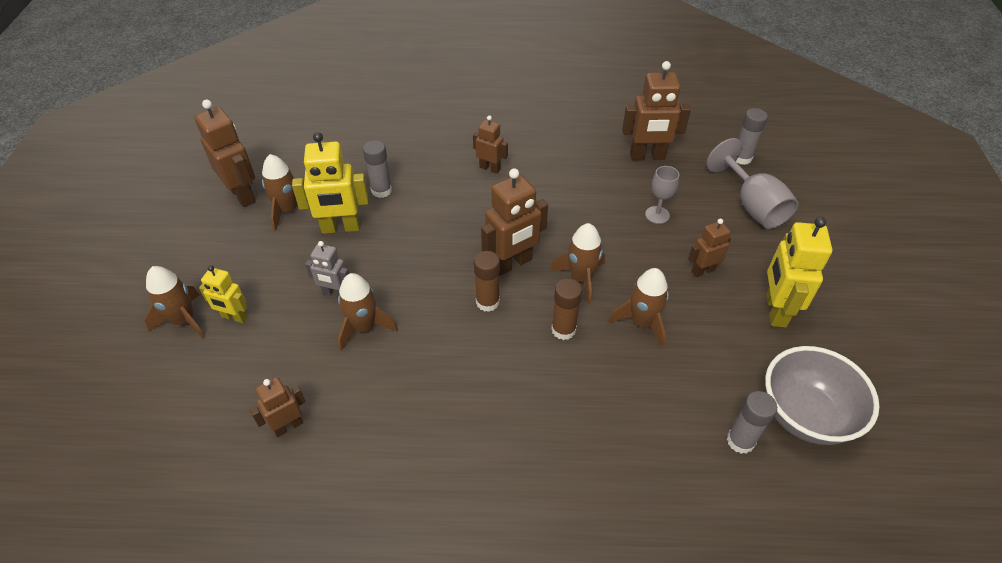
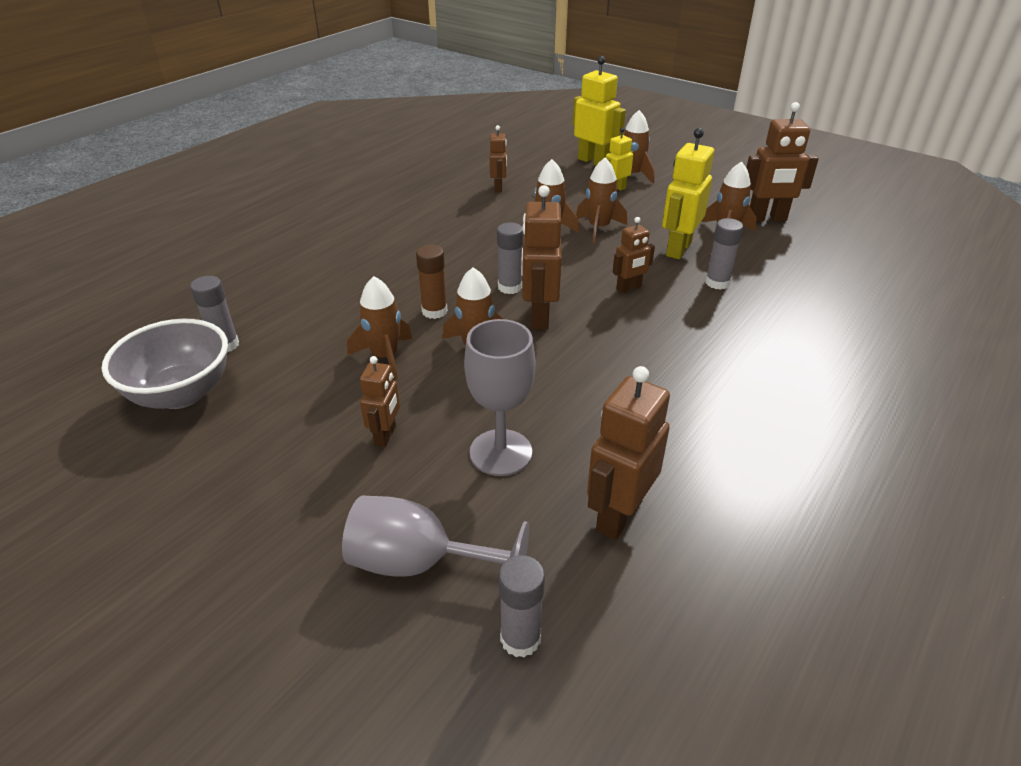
camera: 125 degrees right, 10 degrees down
(335, 293) = (598, 228): grey robot -> brown rocket
(487, 302) = (510, 287): brown glue stick -> grey glue stick
(490, 168) = (702, 361): brown robot -> brown robot (629, 288)
(657, 215) = (501, 452): grey goblet -> grey goblet, size x1.73
(775, 310) = (276, 456): yellow robot -> yellow robot (593, 161)

